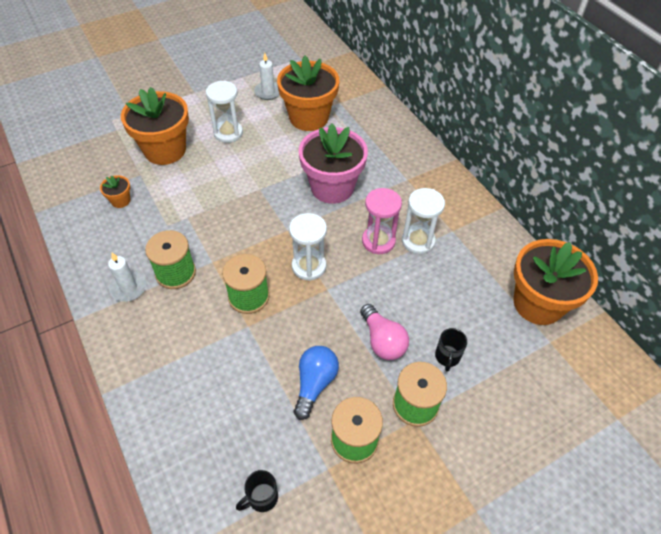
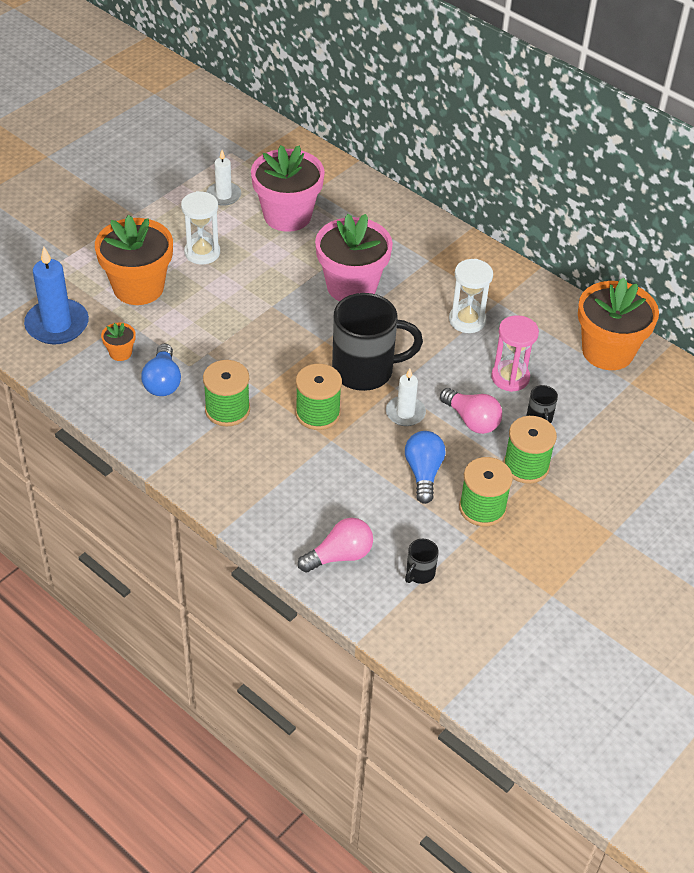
camera: 20 degrees left, 5 degrees down
(88, 166) = (57, 325): none -> blue candle
(128, 288) = (185, 436): white candle -> white candle (405, 413)
(138, 234) = (163, 382): none -> blue light bulb
(197, 452) = (340, 555): none -> pink light bulb
(309, 117) = (287, 215): orange flower pot -> pink flower pot
(309, 266) = (365, 370): white hourglass -> black mug
(378, 241) = (426, 330): pink hourglass -> pink hourglass (510, 377)

